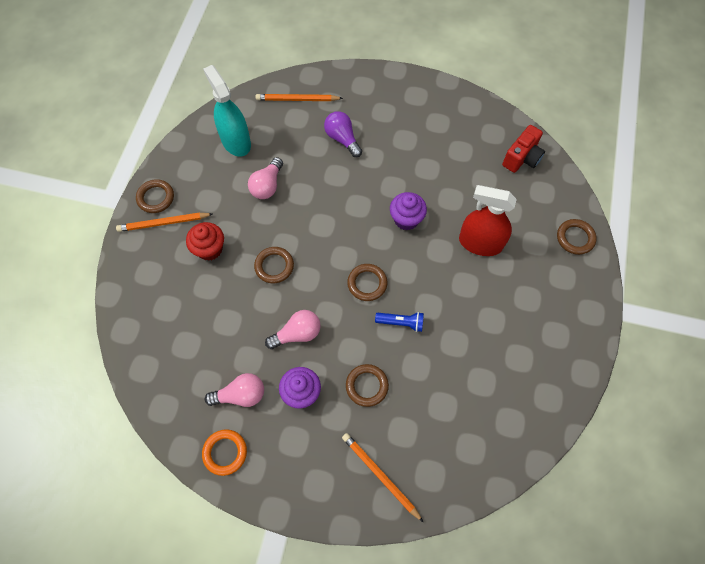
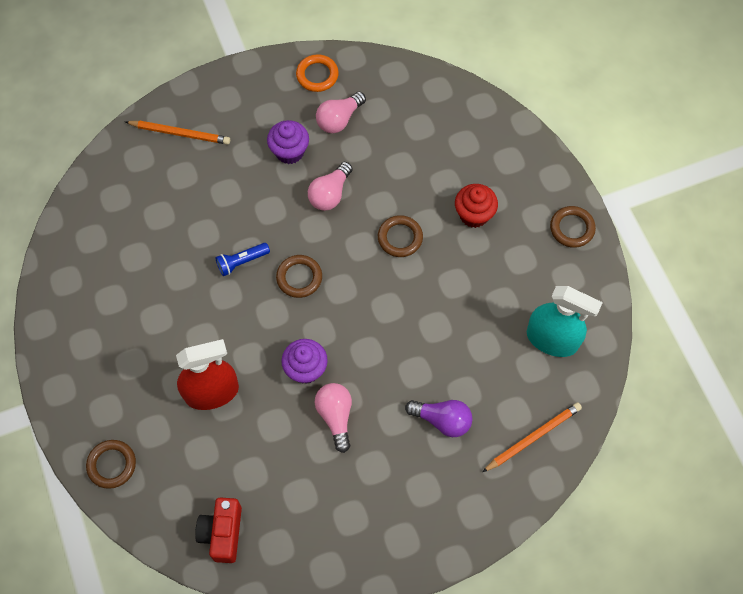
camera: 145 degrees right, 0 degrees up
(164, 223) = (539, 210): orange pencil -> none
(267, 186) = (476, 312): pink light bulb -> pink light bulb (335, 416)
(367, 386) = (237, 190): brown ring -> none

